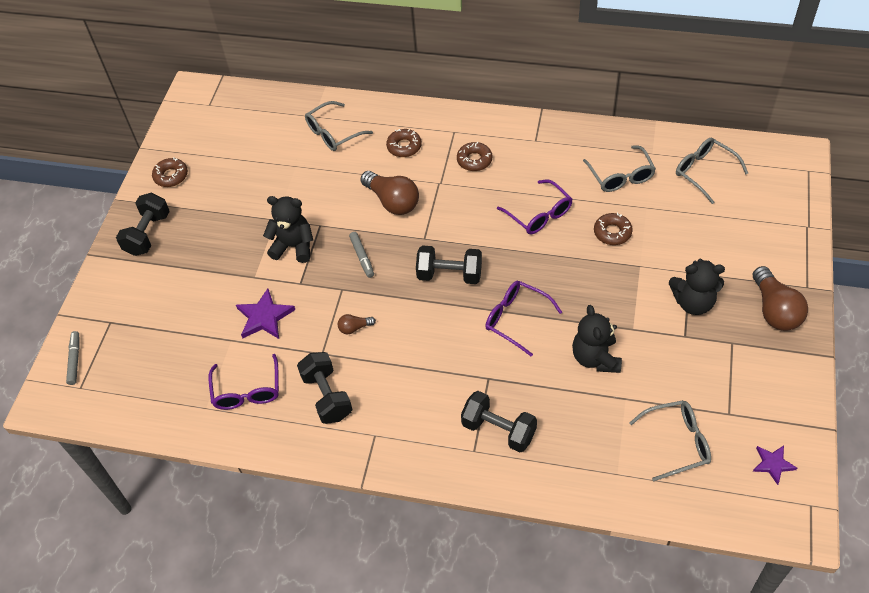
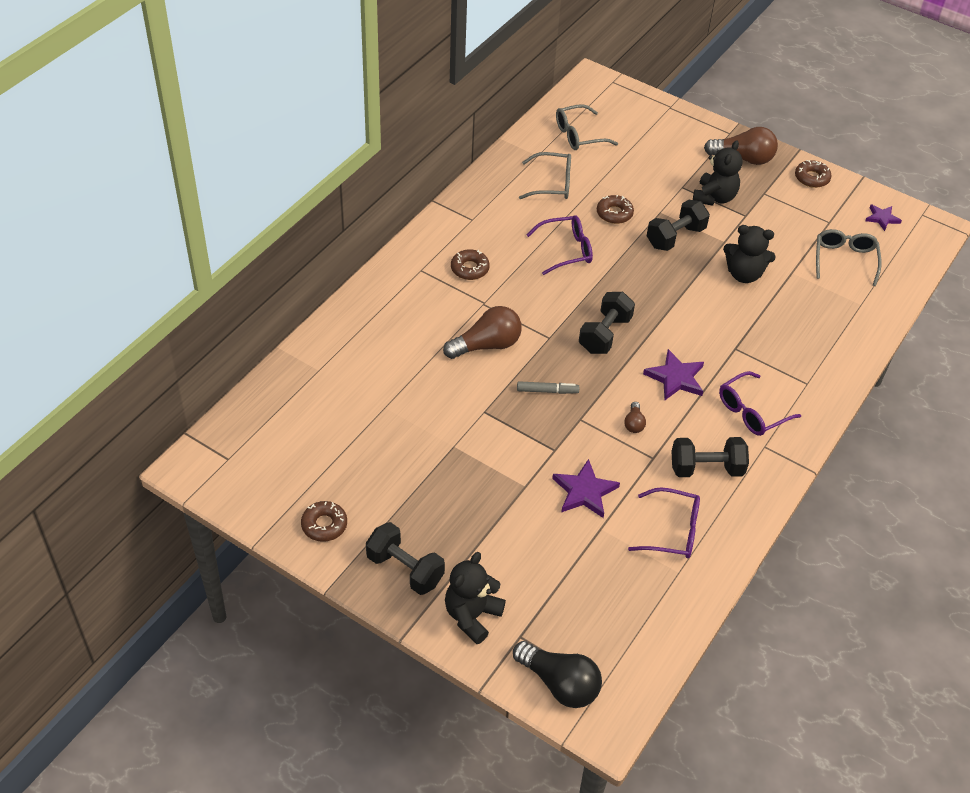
camera: 75 degrees left, 5 degrees down
(75, 360) = (559, 683): grey marker -> black light bulb
(293, 246) = (501, 441): black teddy bear -> black teddy bear (472, 616)
(333, 133) = (357, 362): grey glasses -> none
(404, 146) = (416, 312): brown donut -> brown donut (811, 178)
(424, 342) = (675, 378): none -> purple star
(498, 430) = (792, 360): black dumbbell -> black dumbbell (675, 237)
(516, 319) = (679, 308): purple glasses -> purple glasses (751, 412)

